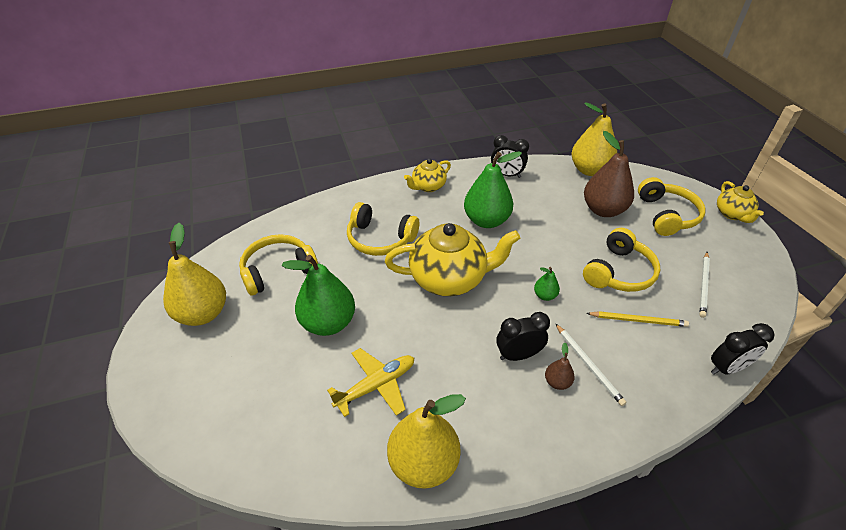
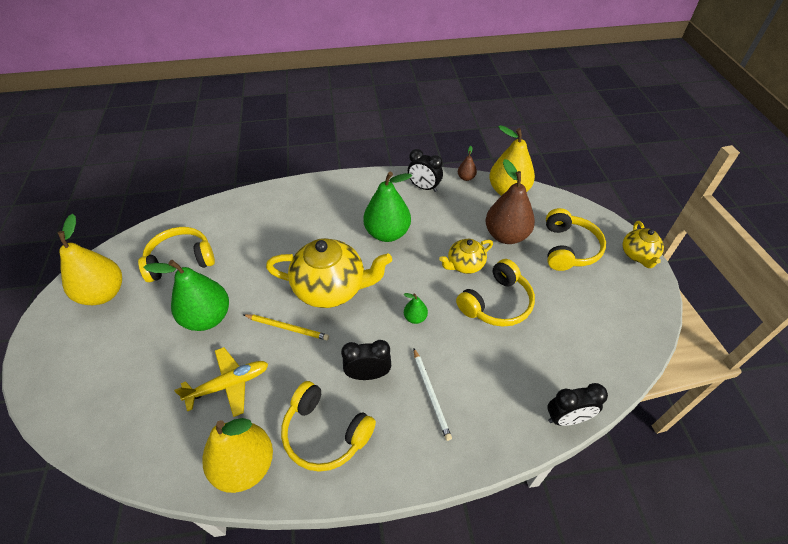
camera: 10 degrees right, 5 degrees up
(380, 239) = (281, 240): yellow headphones -> yellow headphones (325, 433)
(428, 186) = (344, 192): yellow teapot -> yellow teapot (464, 265)
(557, 382) = (395, 407): brown pear -> brown pear (466, 178)
(638, 320) = (497, 356): yellow pencil -> yellow pencil (287, 328)
(703, 285) = (577, 328): white pencil -> none

